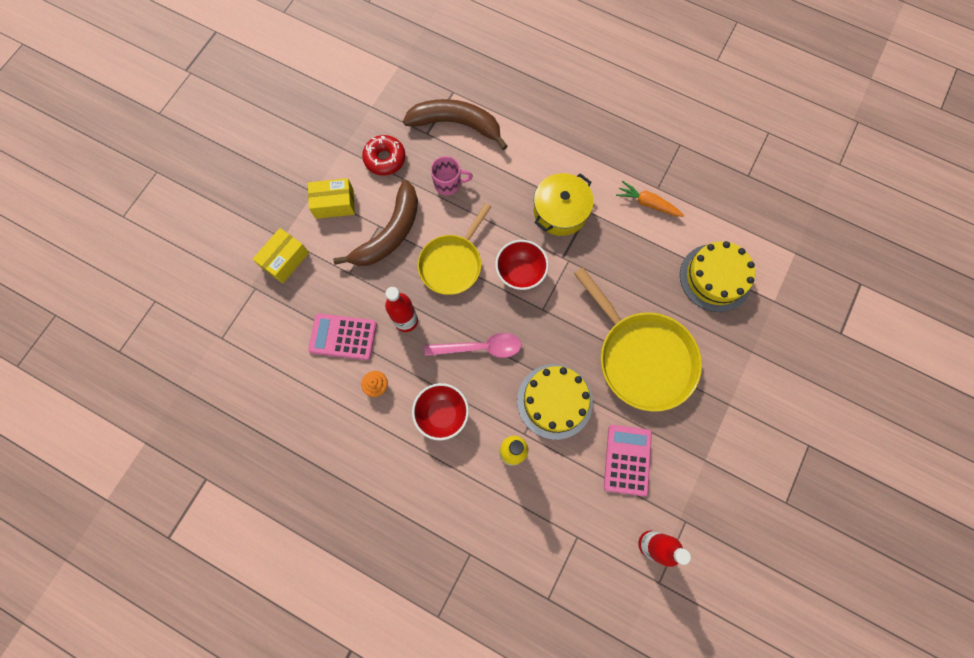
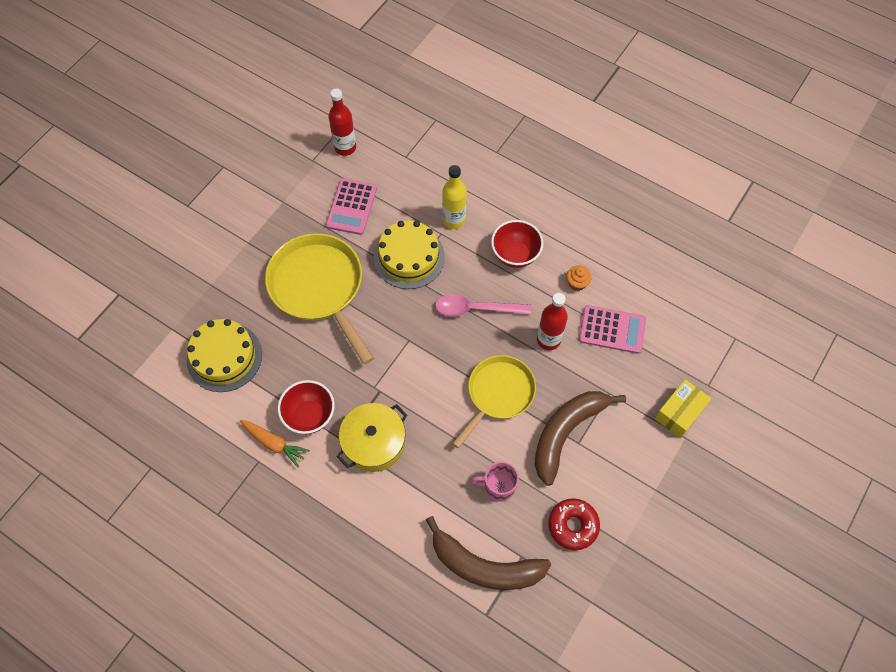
camera: 175 degrees left, 10 degrees down
(334, 203) = (630, 473): yellow box -> none
(520, 273) = (427, 378): red bowl -> red bowl (309, 415)

